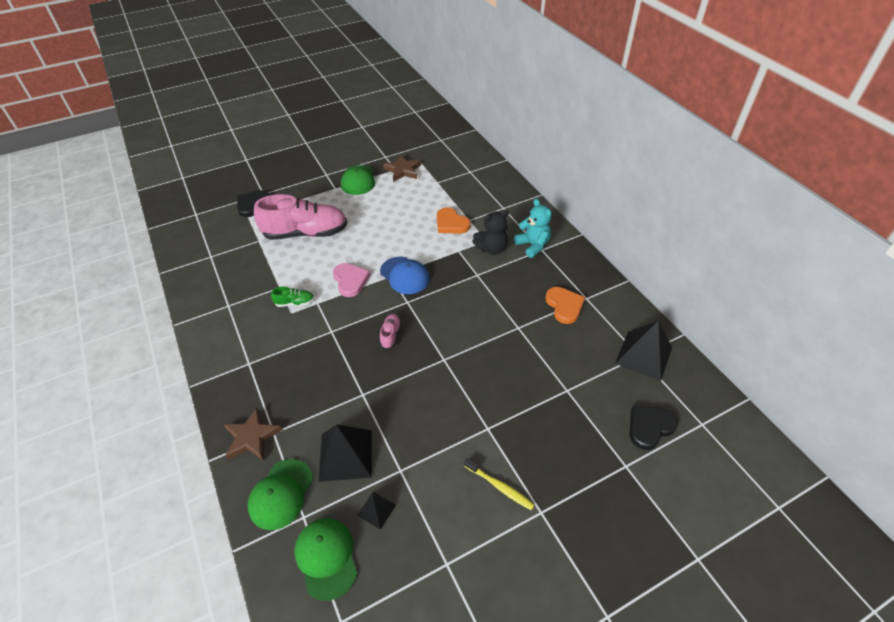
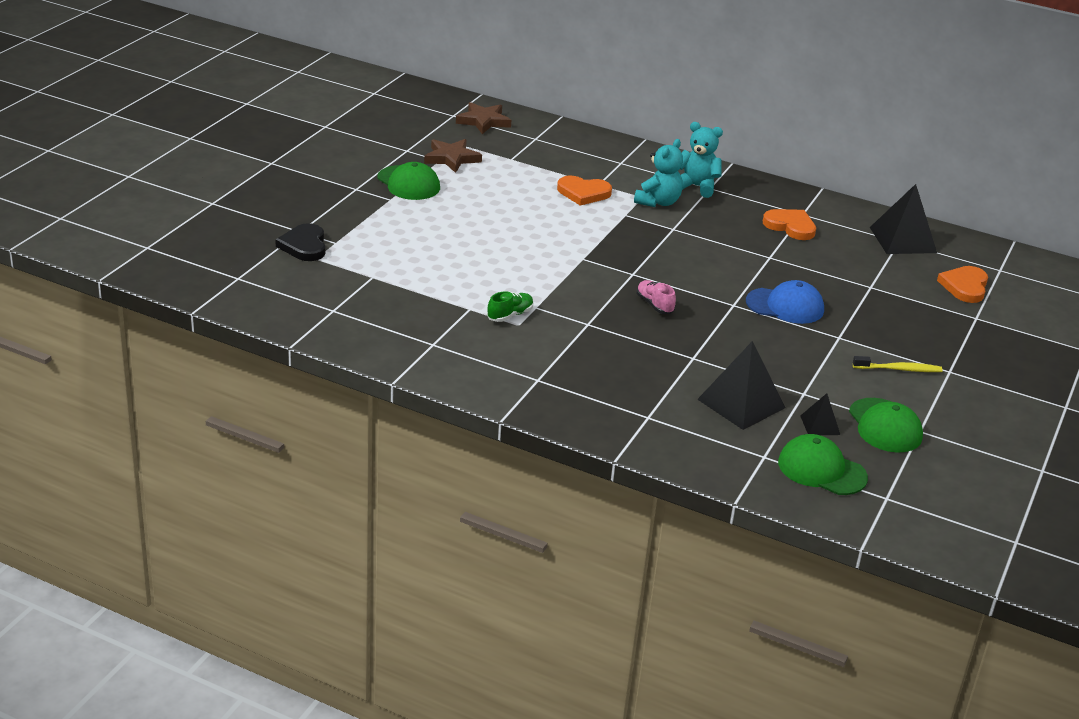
camera: 40 degrees left, 15 degrees down
(251, 437) = (632, 428): brown star -> brown star (483, 121)
(281, 494) = (721, 451): green cap -> green cap (885, 426)
(306, 233) = (422, 252): pink shoe -> none
(350, 281) = (544, 276): pink heart -> none
(405, 275) = (598, 253): blue cap -> blue cap (785, 306)
(492, 248) = (658, 202): black teddy bear -> turquoise teddy bear
(649, 427) = (965, 286): black heart -> orange heart

